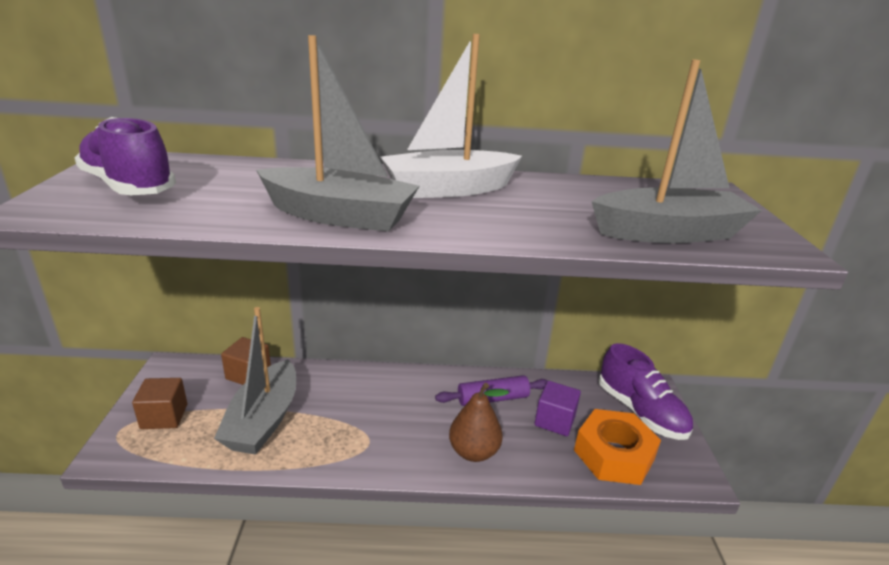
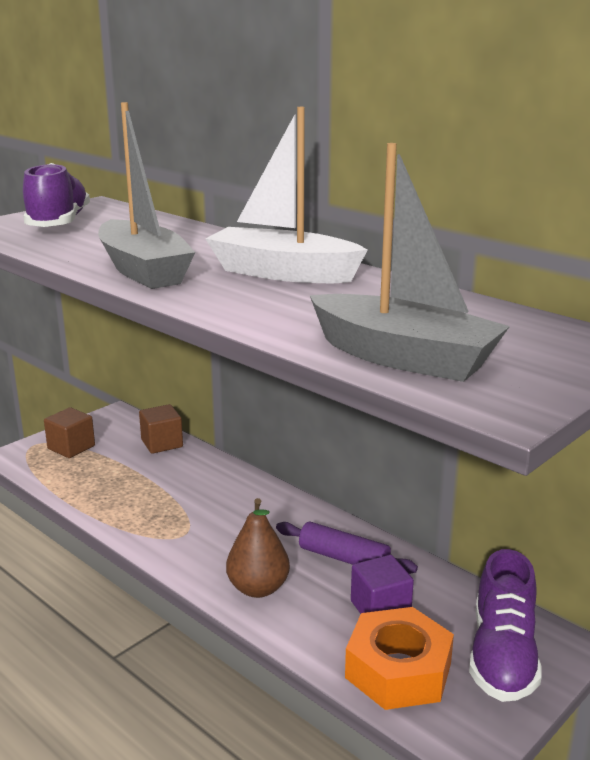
camera: 45 degrees right, 5 degrees down
(263, 420) = (129, 480): grey boat -> none

